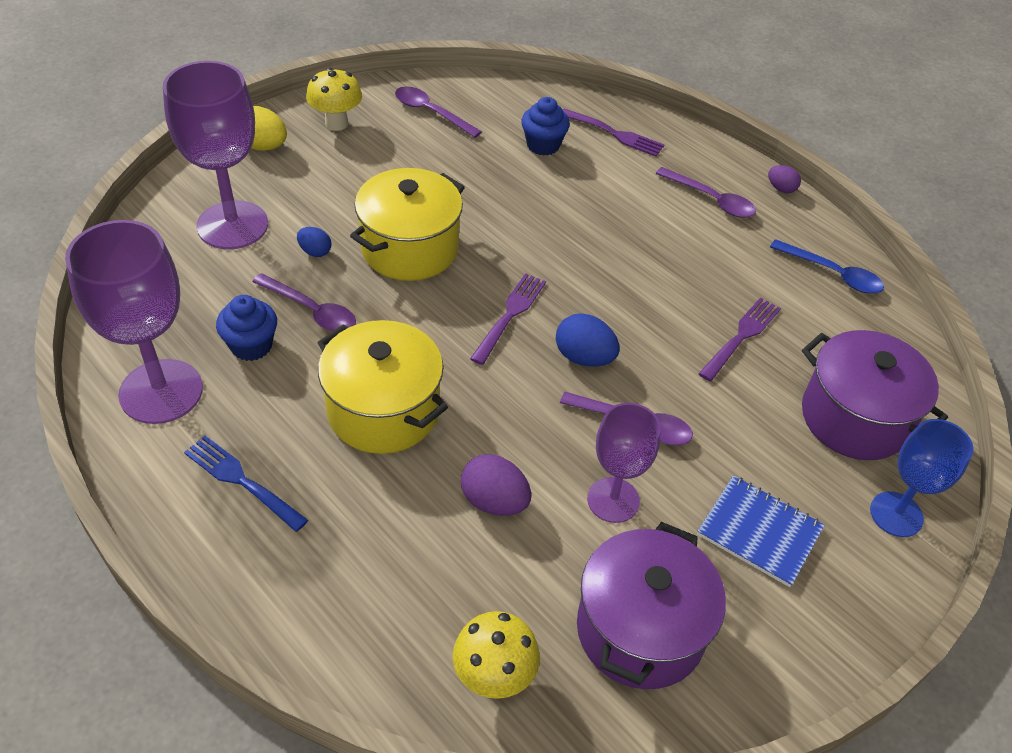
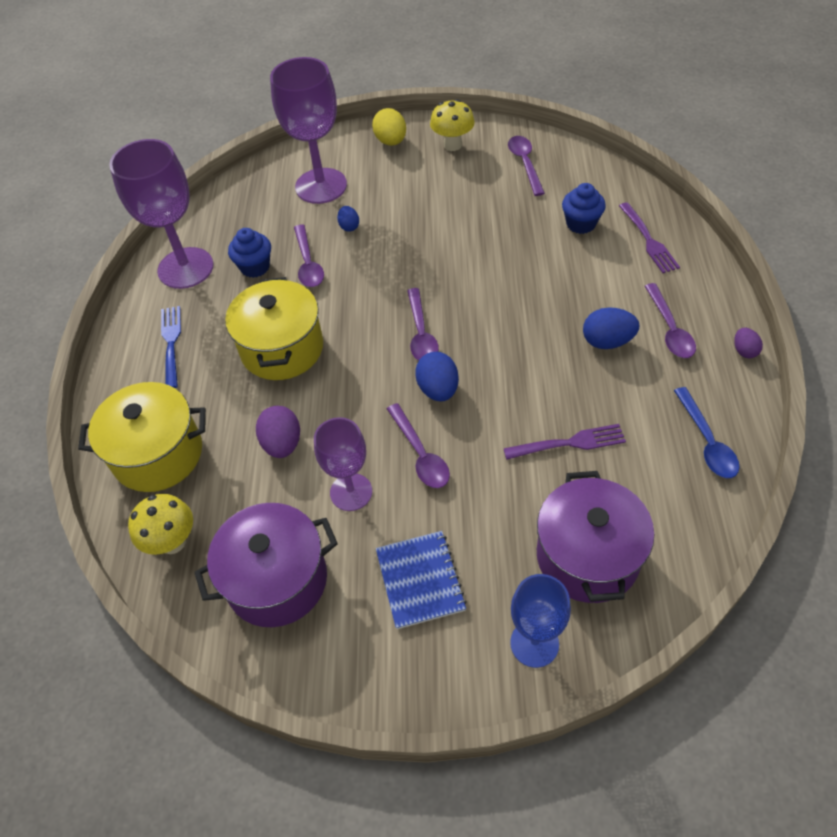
camera: 50 degrees right, 5 degrees up
(410, 248) = (407, 253): yellow pot -> yellow pot (158, 454)
(509, 316) = (421, 333): purple fork -> purple spoon
(676, 235) = (607, 341): none -> blue egg

